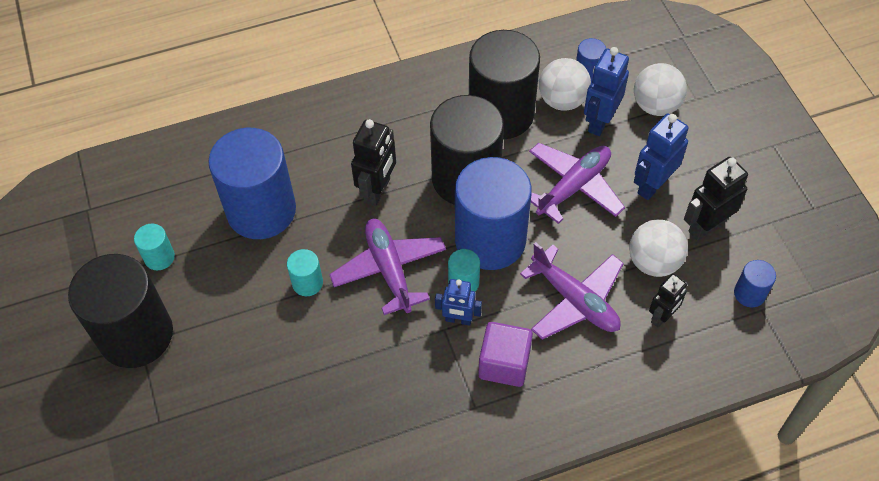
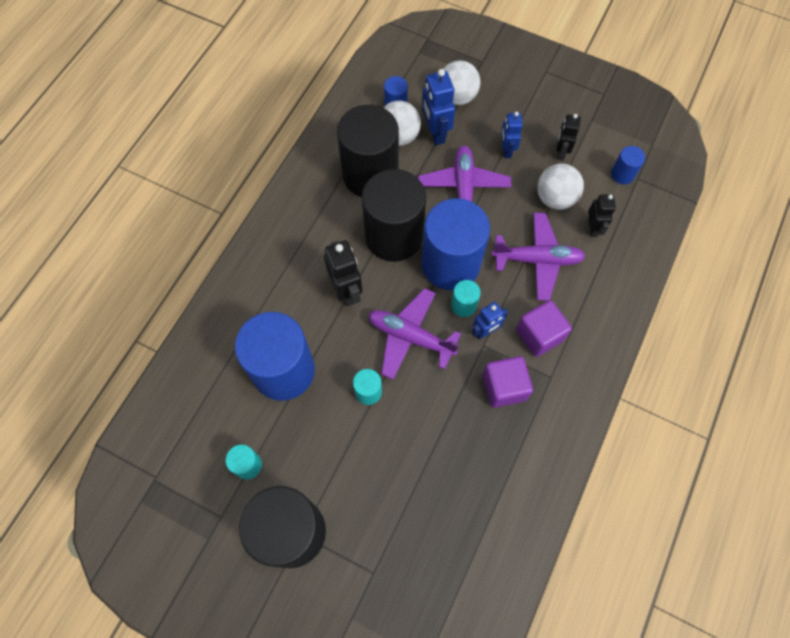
camera: 45 degrees left, 10 degrees up
(423, 378) = (504, 387): none -> purple cube
(652, 185) = (506, 150): blue robot -> blue robot, size x0.65
(706, 226) = (560, 152): black robot -> black robot, size x0.65

